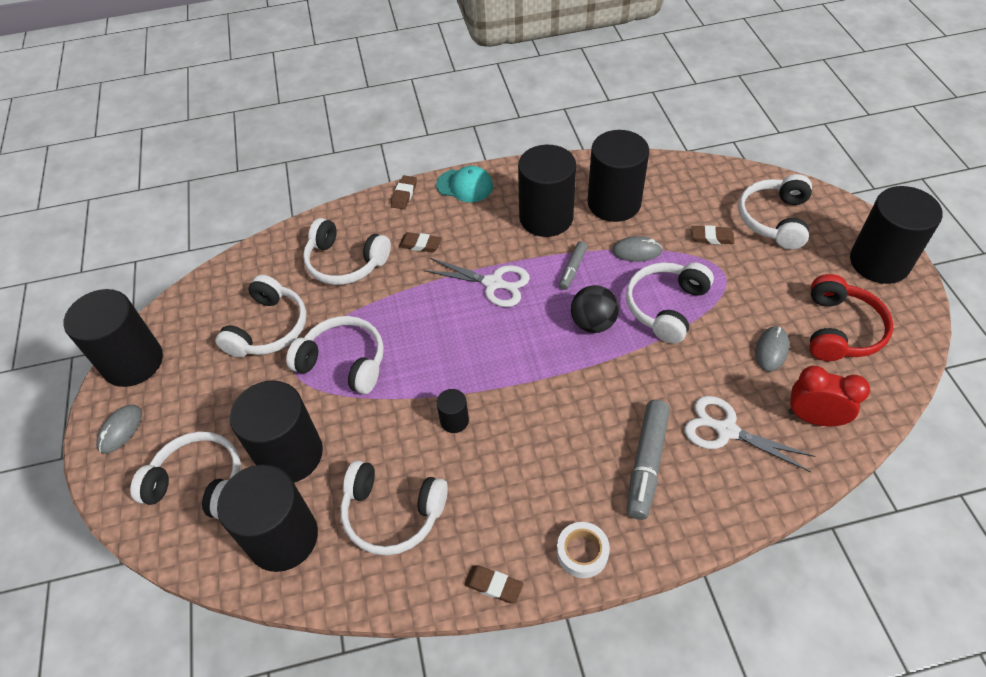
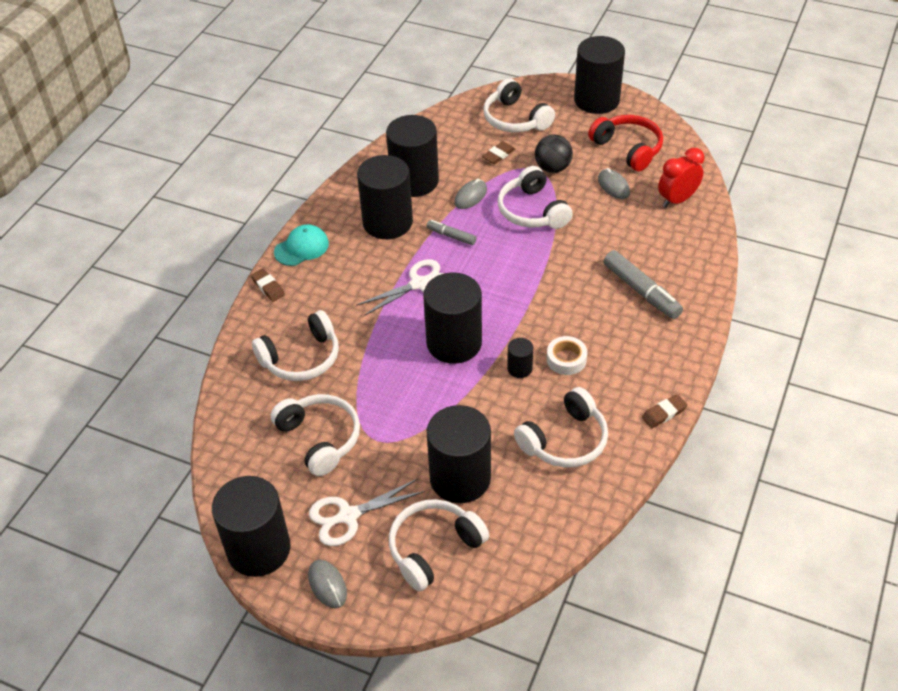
camera: 55 degrees left, 5 degrees down
(283, 537) = (530, 514): black cylinder -> black cylinder (454, 343)
(344, 362) = (404, 406): white headphones -> none
(420, 245) = (334, 304): brown eraser -> none
(572, 269) = (451, 236): grey marker -> grey marker turned 150 degrees clockwise
(582, 552) = (676, 357): white tape -> white tape (566, 359)
(593, 323) = (509, 253): black ball -> black ball (552, 168)
(726, 430) = (651, 242): white scissors -> white scissors (348, 516)

